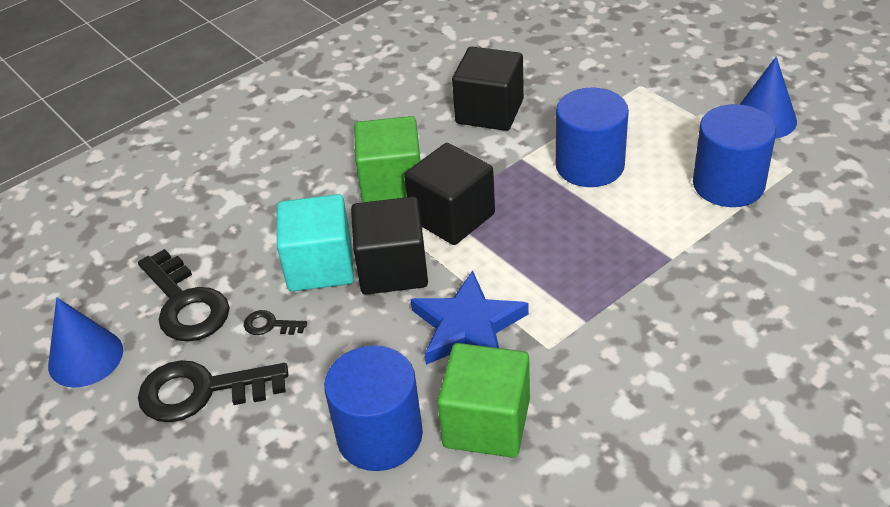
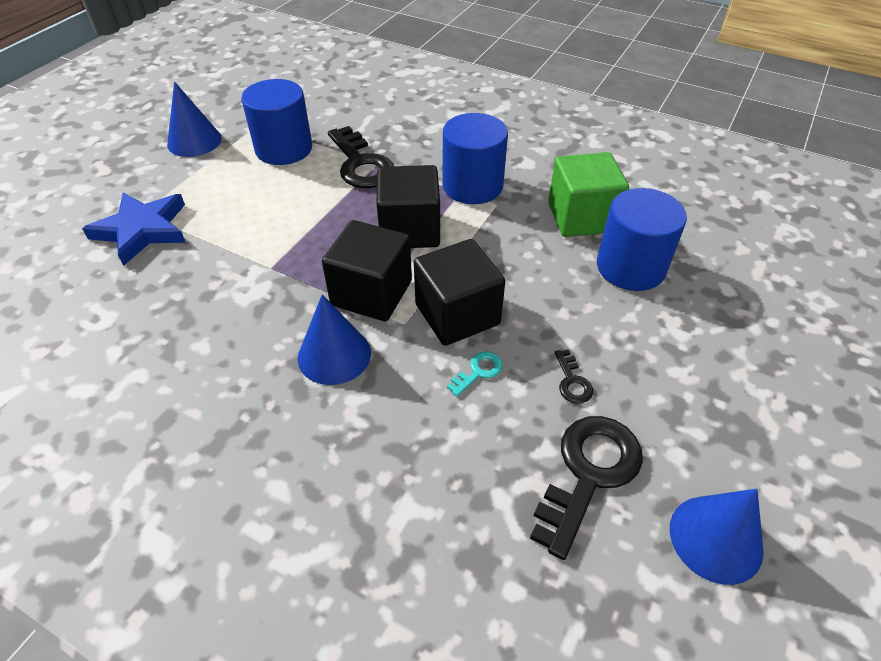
camera: 115 degrees left, 5 degrees up
(202, 391) = (676, 401): black key -> black key (361, 164)
(320, 266) = (478, 372): turquoise cube -> turquoise key
(392, 184) = (334, 355): green cube -> blue cone
(468, 326) = (499, 249): blue star -> blue star (142, 230)
(489, 111) = (192, 309): black cube -> black cube (409, 230)
(589, 165) = (274, 222): blue cylinder -> blue cylinder (472, 186)

